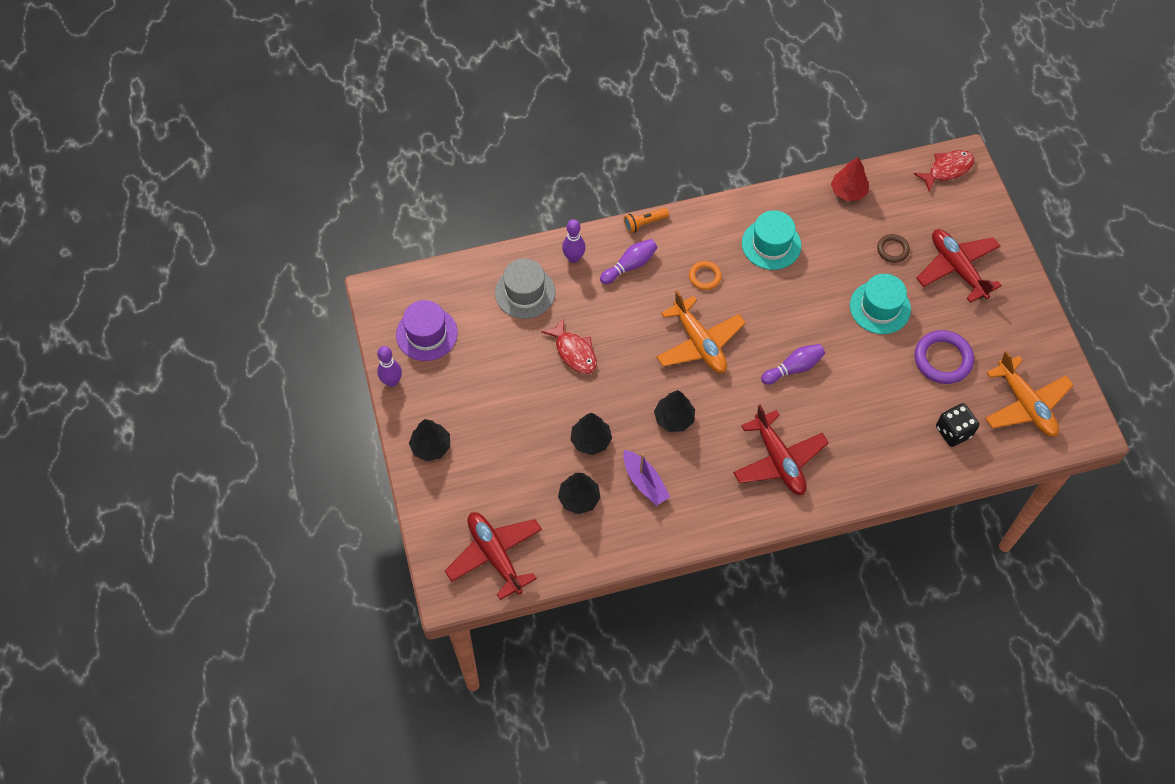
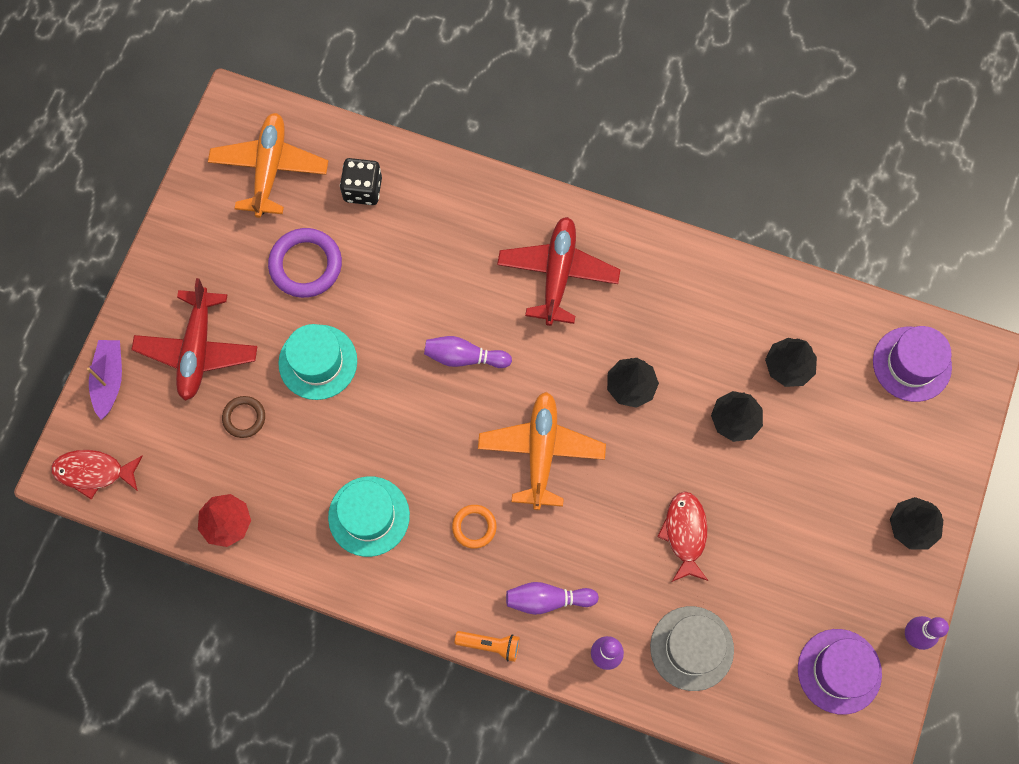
camera: 145 degrees left, 10 degrees up
(495, 555) = (912, 364): red plane -> purple hat
(644, 482) = (709, 340): purple boat -> purple boat (109, 380)

